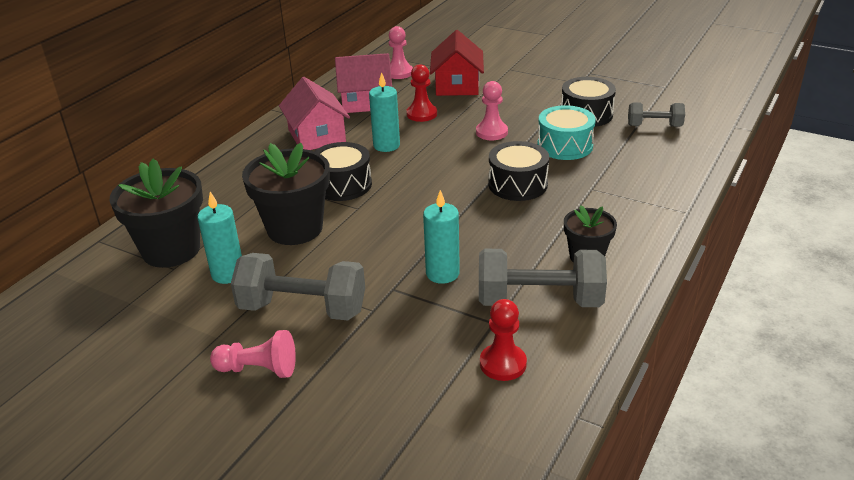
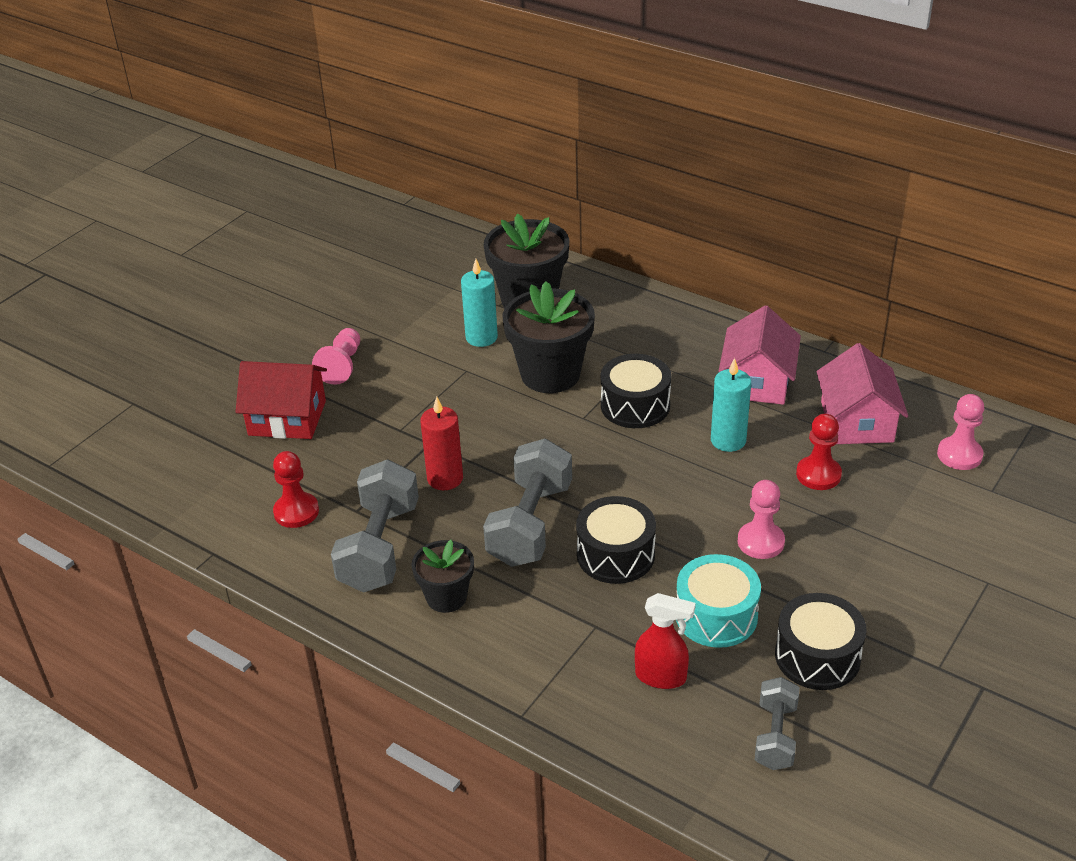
camera: 95 degrees right, 5 degrees up
(302, 309) = (415, 386): grey dumbbell -> grey dumbbell (530, 524)
(317, 136) = (757, 381): pink house -> pink house turned 60 degrees counterclockwise
(442, 273) = (445, 478): turquoise candle -> red candle
(457, 85) = (918, 516): red house -> red house (287, 418)
(626, 162) = (661, 677): none -> red spray bottle

